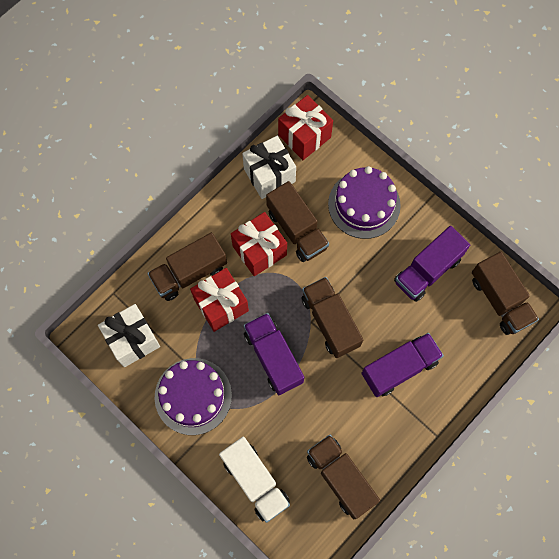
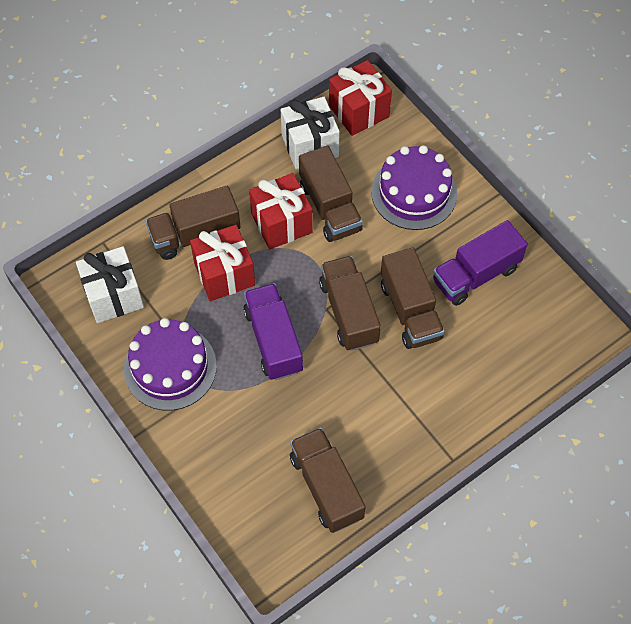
camera: 10 degrees right, 10 degrees down
(255, 481) = (223, 473): white truck -> none
(399, 368) = (421, 376): purple truck -> none
(500, 300) = (557, 320): brown truck -> brown truck (410, 311)

